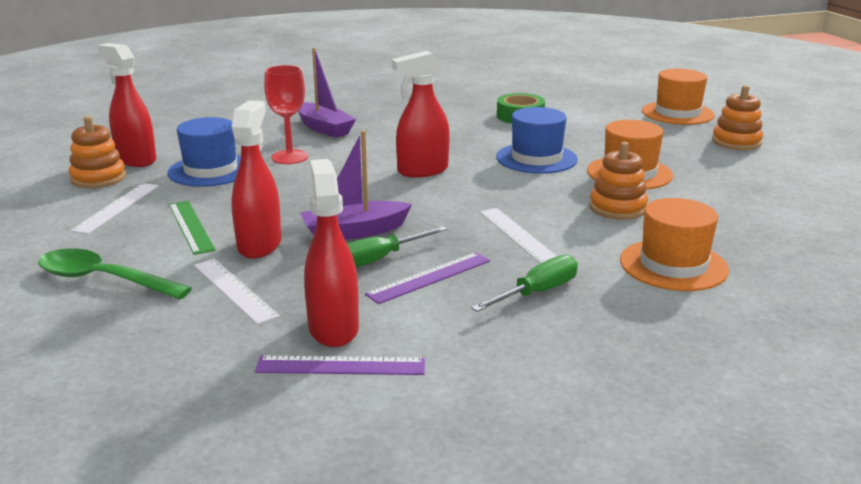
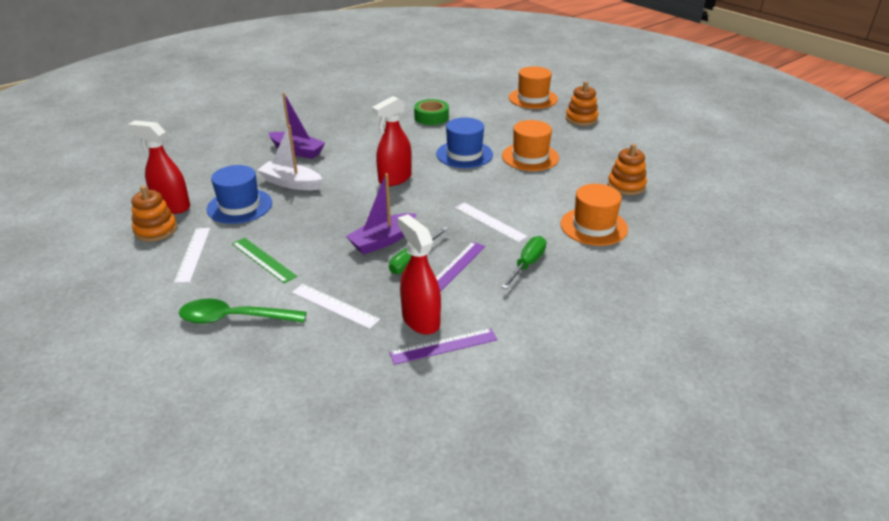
camera: 20 degrees left, 10 degrees up
(259, 245) = (325, 265): red spray bottle -> none
(290, 157) = (291, 183): red goblet -> white boat
(617, 208) = (538, 188): orange stacking toy -> orange stacking toy (626, 185)

